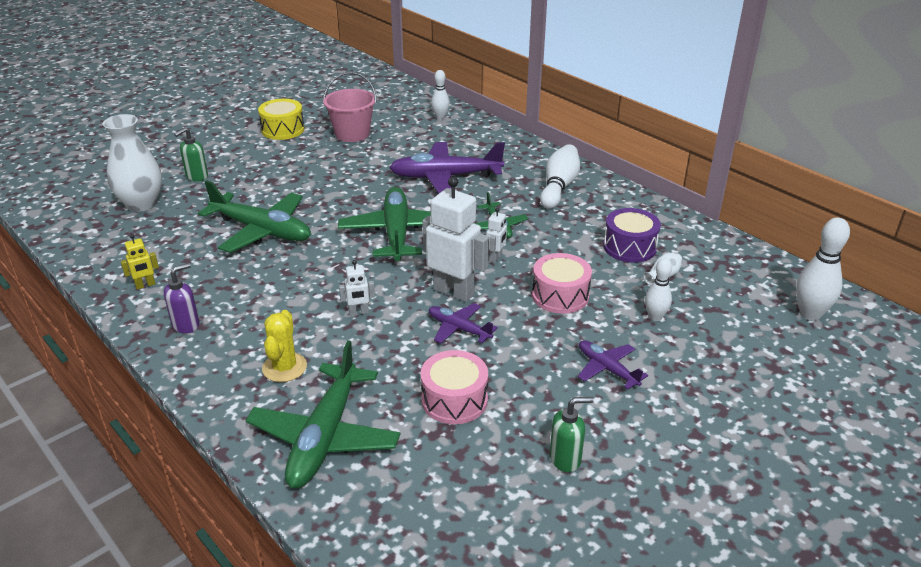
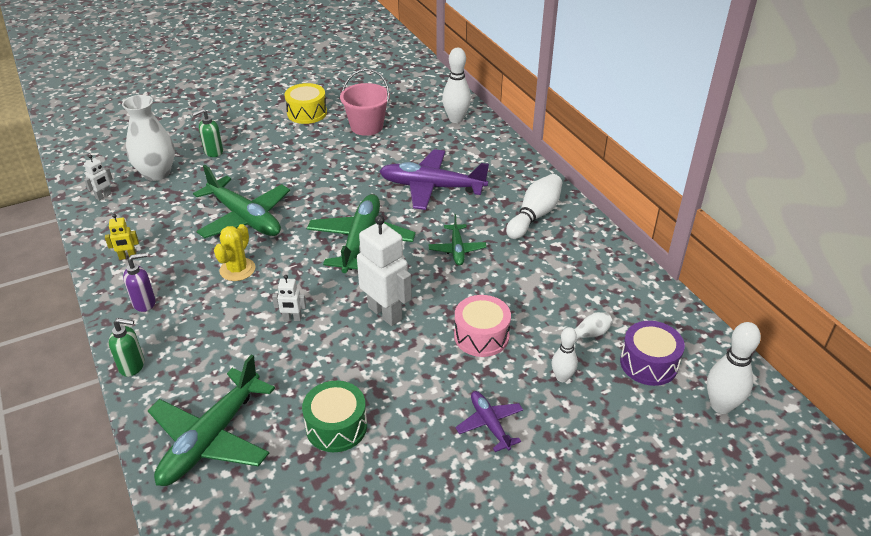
camera: 15 degrees right, 5 degrees up
(284, 367) = (206, 362): yellow cactus -> yellow cactus (237, 269)
(440, 117) = (456, 119): white bowling pin -> white bowling pin, size x1.60
(454, 400) = (336, 426): pink drum -> green drum
(459, 328) = (372, 353): purple plane -> none
(496, 257) = (440, 283): white robot -> white robot (103, 196)
(565, 459) = (408, 510): green soap dispenser -> green soap dispenser (132, 366)
(629, 247) = (573, 295): purple drum -> purple drum (649, 363)

